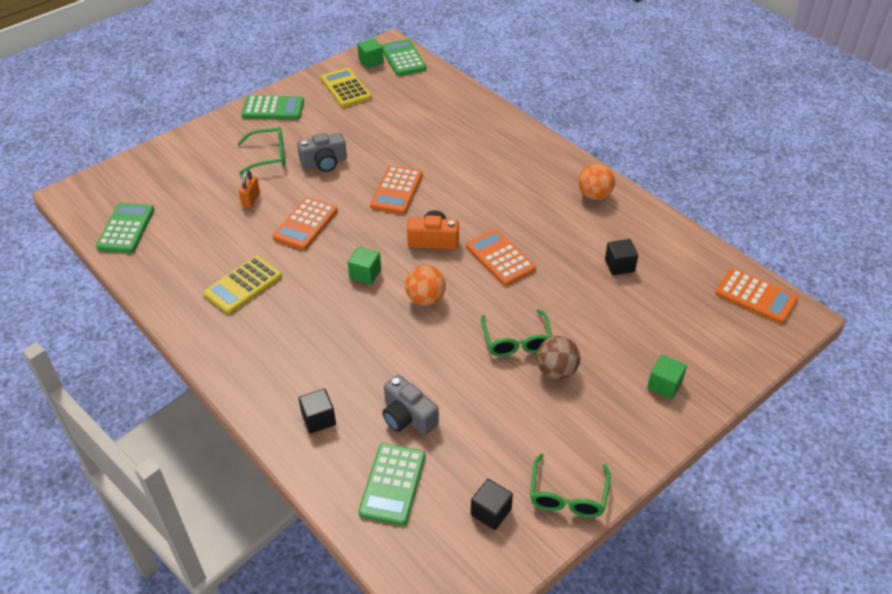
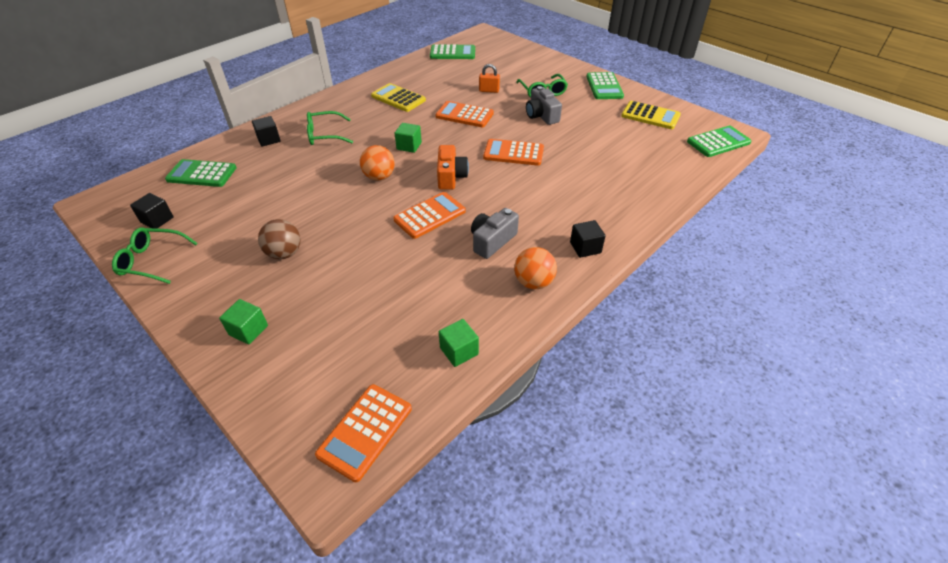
camera: 85 degrees right, 0 degrees up
(345, 88) = (650, 116): yellow calculator -> yellow calculator turned 60 degrees clockwise
(371, 61) = (701, 125): green cube -> green cube (459, 351)
(408, 417) = (259, 176): grey camera -> grey camera (492, 241)
(516, 341) = (324, 228): green glasses -> green glasses (324, 135)
(619, 265) = (420, 300): black cube -> black cube (585, 247)

